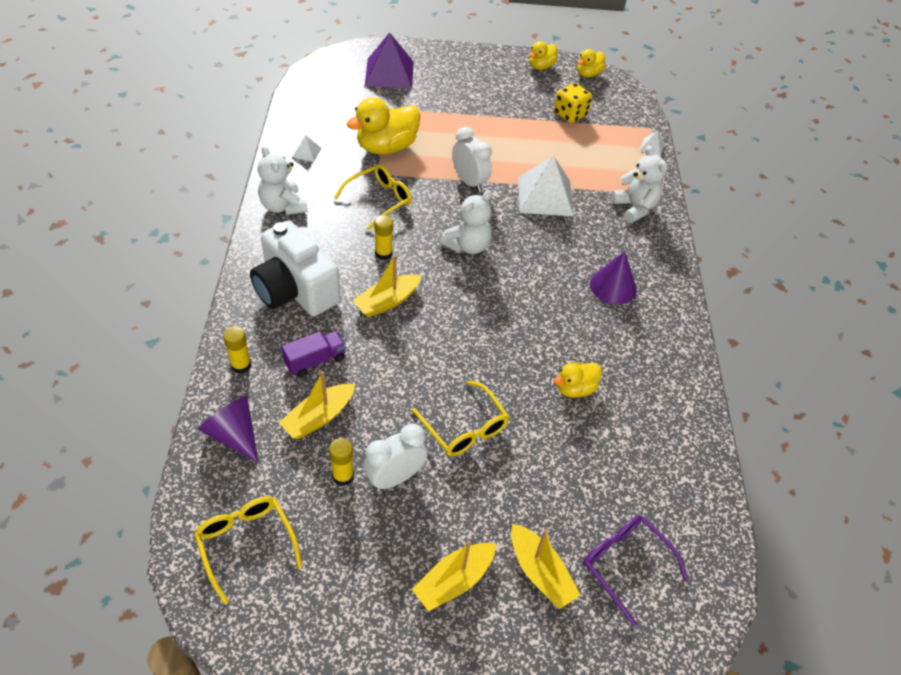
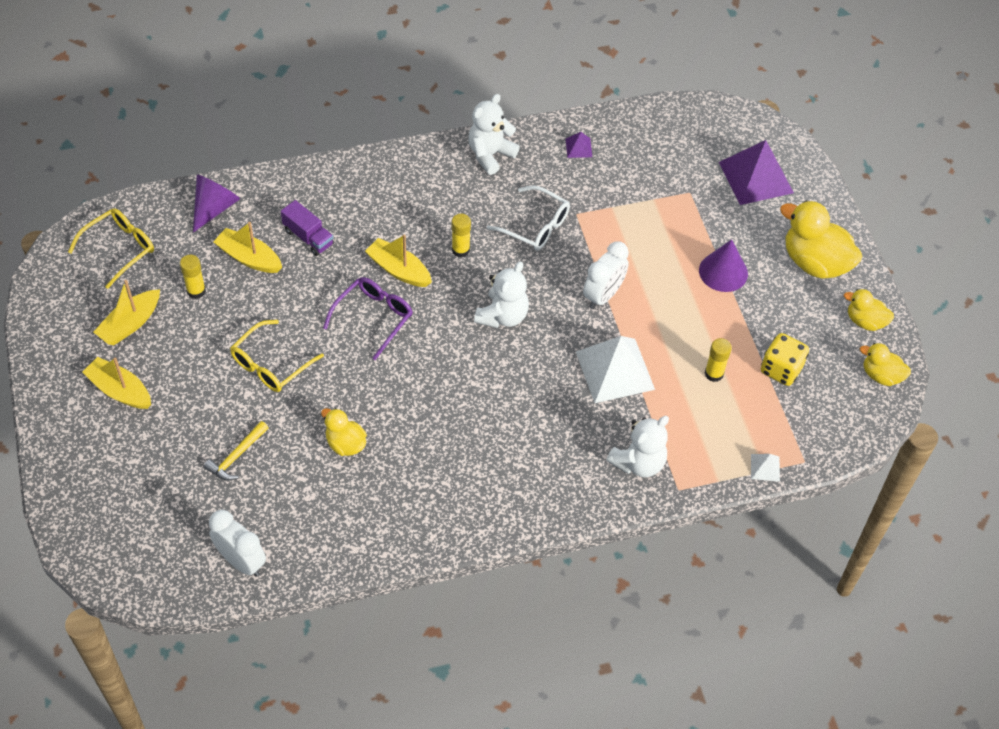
camera: 75 degrees right, 5 degrees up
(241, 365) = (285, 189): yellow glue stick -> yellow glue stick (714, 374)
(295, 290) = (385, 198): white camera -> none
(307, 152) = (578, 147): white pyramid -> purple pyramid
(379, 200) = (535, 226): yellow glasses -> white glasses
(386, 147) = (622, 210): yellow duck -> yellow duck (815, 262)
(395, 477) = (205, 327): white clock -> white clock (241, 561)
(467, 246) = (502, 316): white teddy bear -> white teddy bear turned 90 degrees counterclockwise
(540, 572) = (141, 449): yellow boat -> yellow boat (130, 324)
(569, 482) = (236, 456): none -> yellow hammer
(613, 286) = (499, 457): purple cone -> purple cone (723, 272)
(625, 564) = (164, 513): purple glasses -> purple glasses (373, 318)

